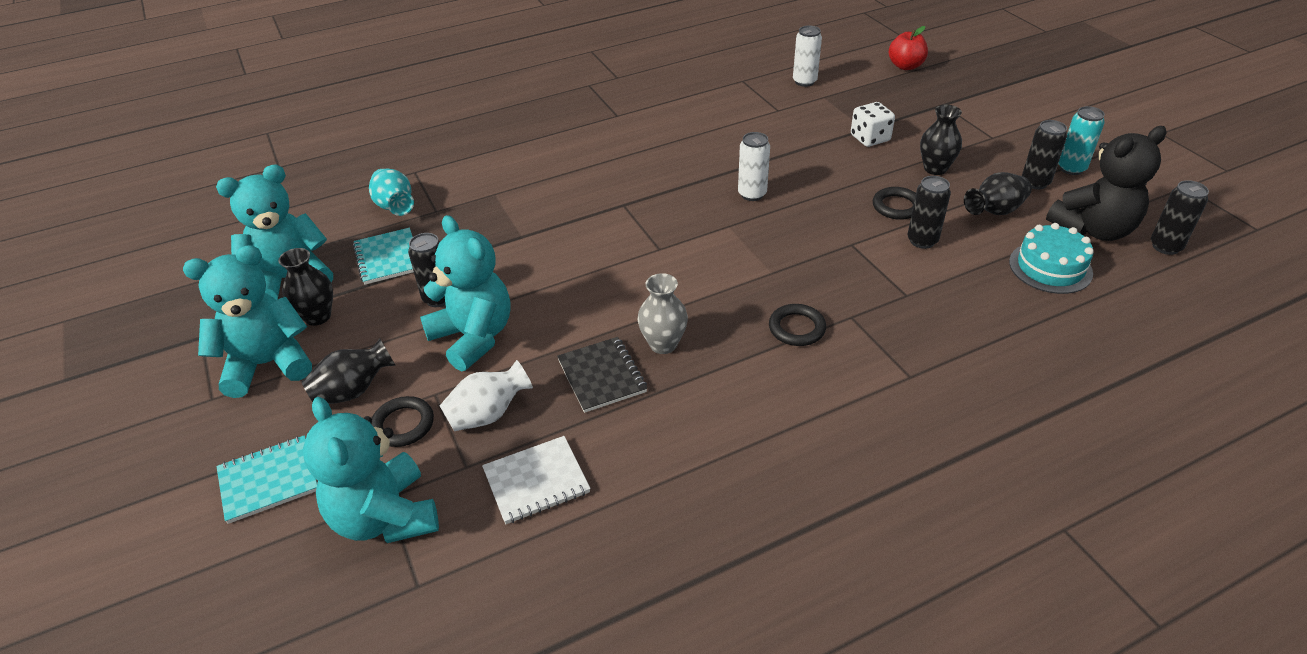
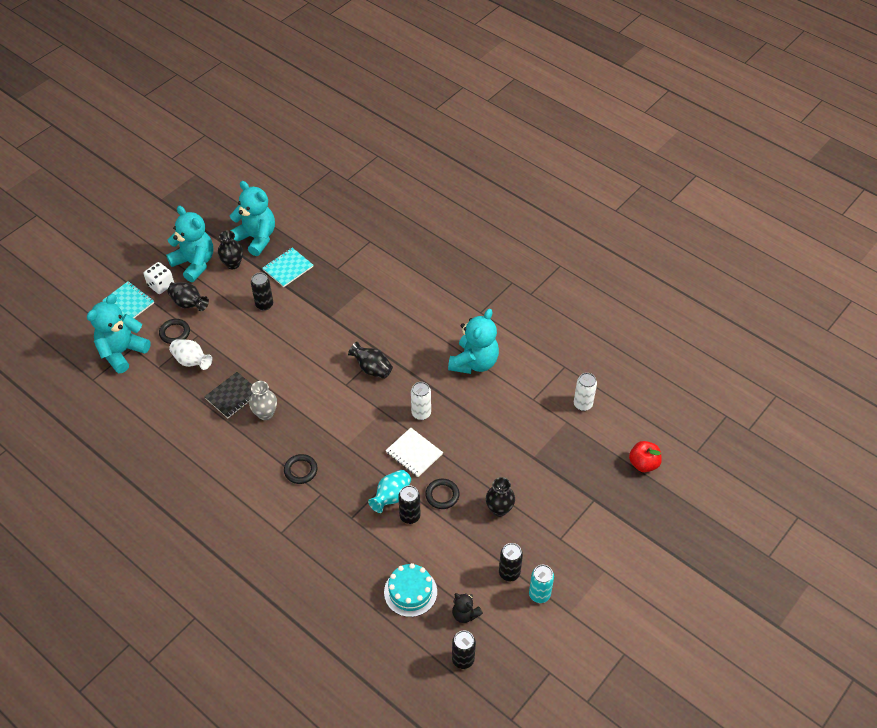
camera: 65 degrees right, 10 degrees up
(395, 207) = (333, 249): turquoise vase -> turquoise vase (391, 497)
(473, 337) = (241, 332): turquoise teddy bear -> turquoise teddy bear (474, 362)
(536, 481) = (158, 397): white notebook -> white notebook (414, 453)
(870, 138) = (521, 463): white dice -> white dice (161, 285)
(994, 211) = (461, 552): black vase -> black vase (372, 369)
(1093, 229) = (465, 614): black teddy bear -> black teddy bear, size x0.51

